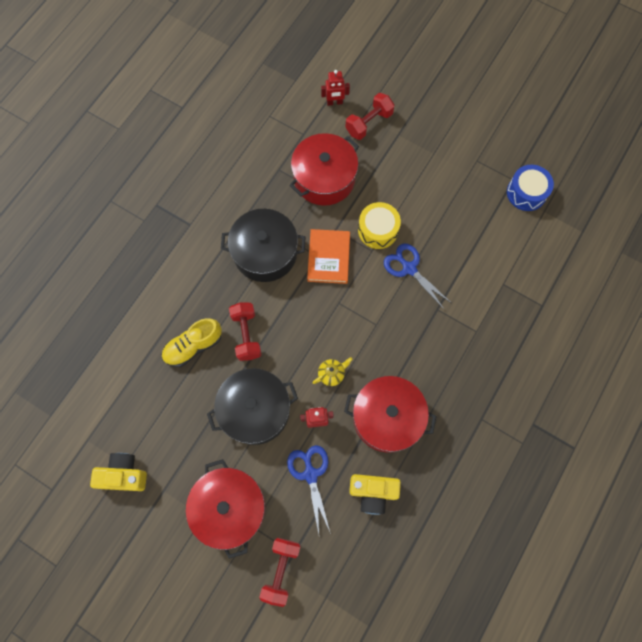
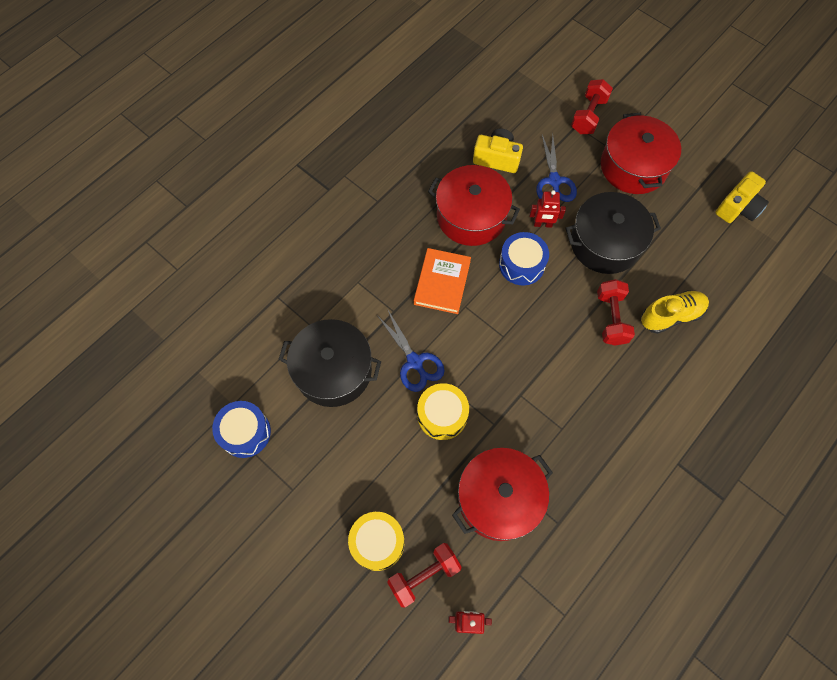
camera: 170 degrees left, 5 degrees down
(123, 475) = (738, 208): yellow camera -> yellow camera turned 60 degrees counterclockwise
(265, 253) = (584, 409): black pot -> black pot (333, 371)
(328, 258) = (507, 390): orange book -> orange book (442, 282)
(332, 374) = (521, 264): yellow teapot -> blue drum
(406, 137) = (377, 542): none -> yellow drum

